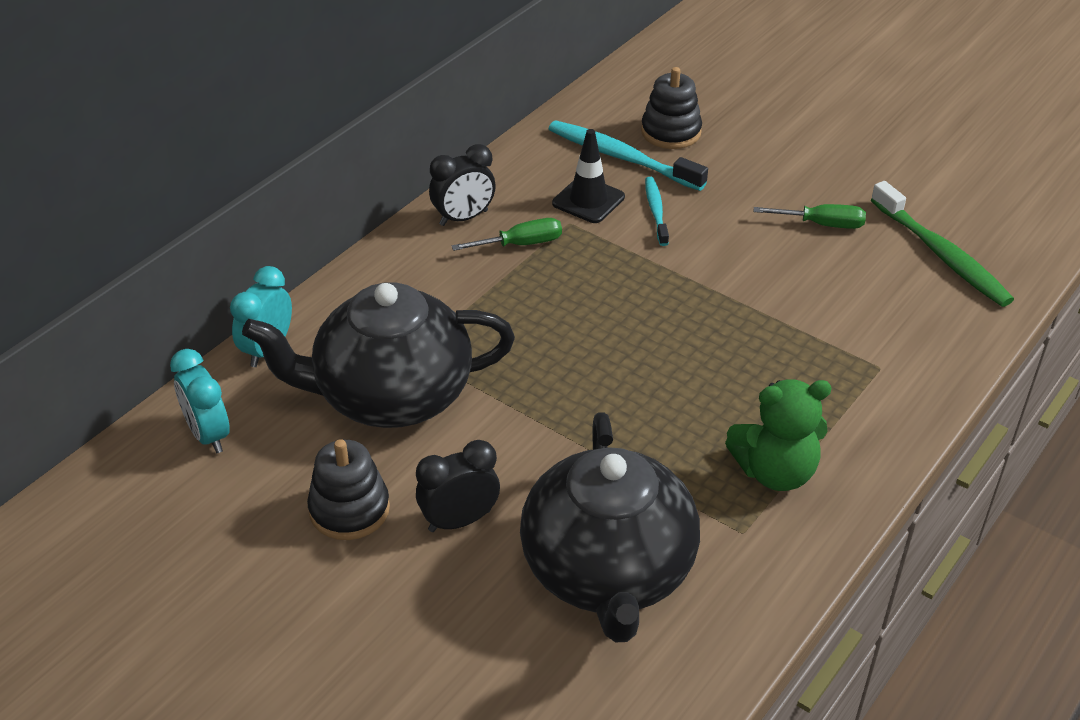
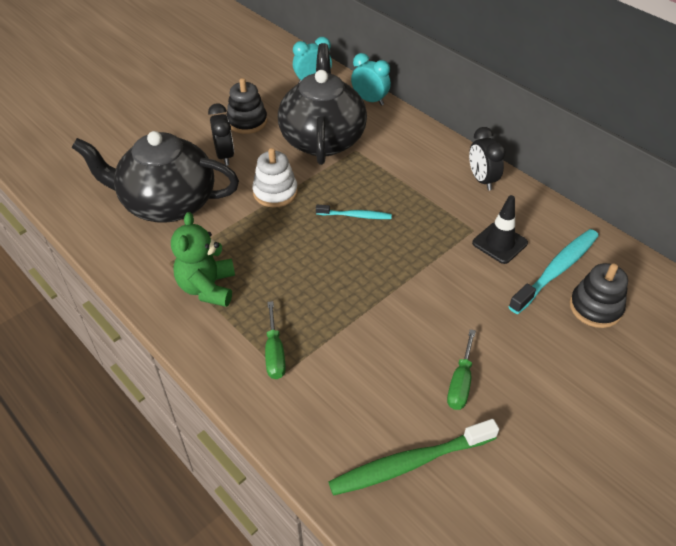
camera: 100 degrees right, 5 degrees up
(521, 244) = (451, 203): green screwdriver -> green screwdriver (274, 353)
(543, 433) = (275, 192): none -> white stacking toy
(656, 211) = (484, 278): turquoise toothbrush -> turquoise toothbrush (355, 216)

